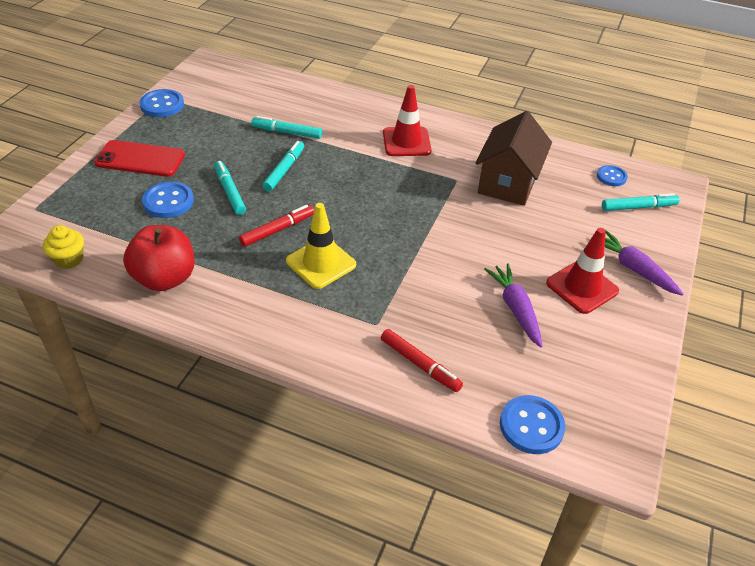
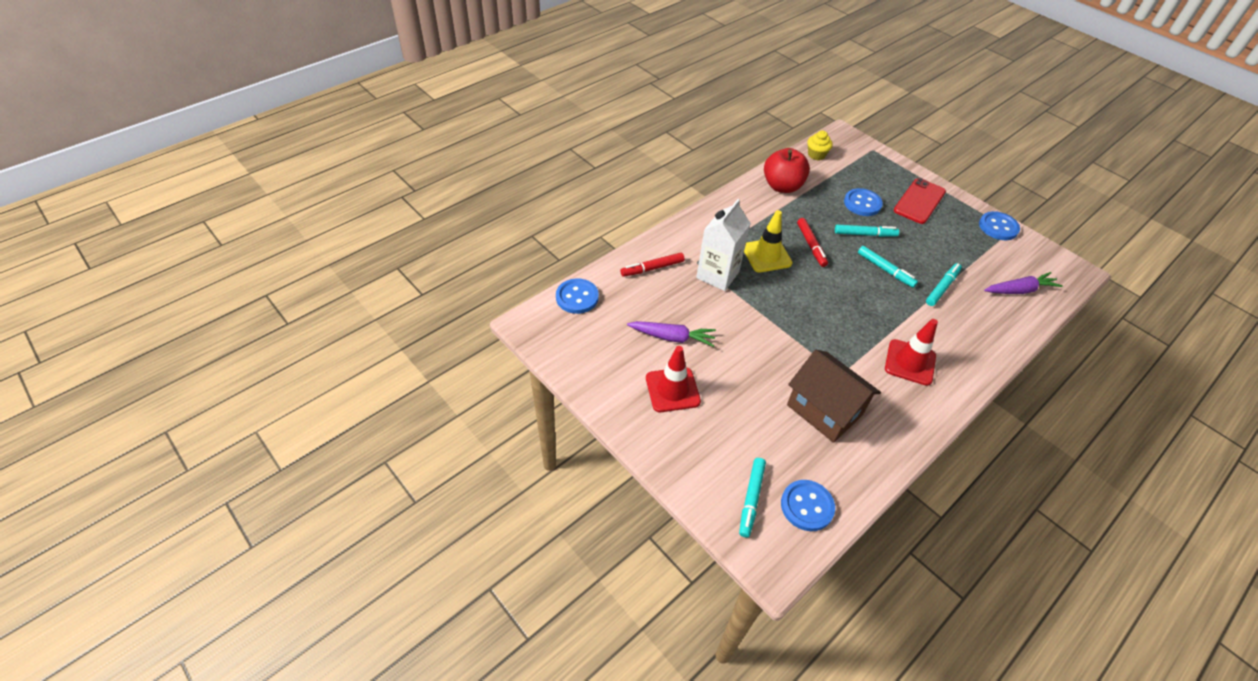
camera: 115 degrees right, 5 degrees up
(386, 298) = (717, 275): none -> white carton
(611, 177) = (807, 506): blue button -> blue button, size x1.56
(633, 269) = (674, 439): purple carrot -> purple carrot (1019, 290)

